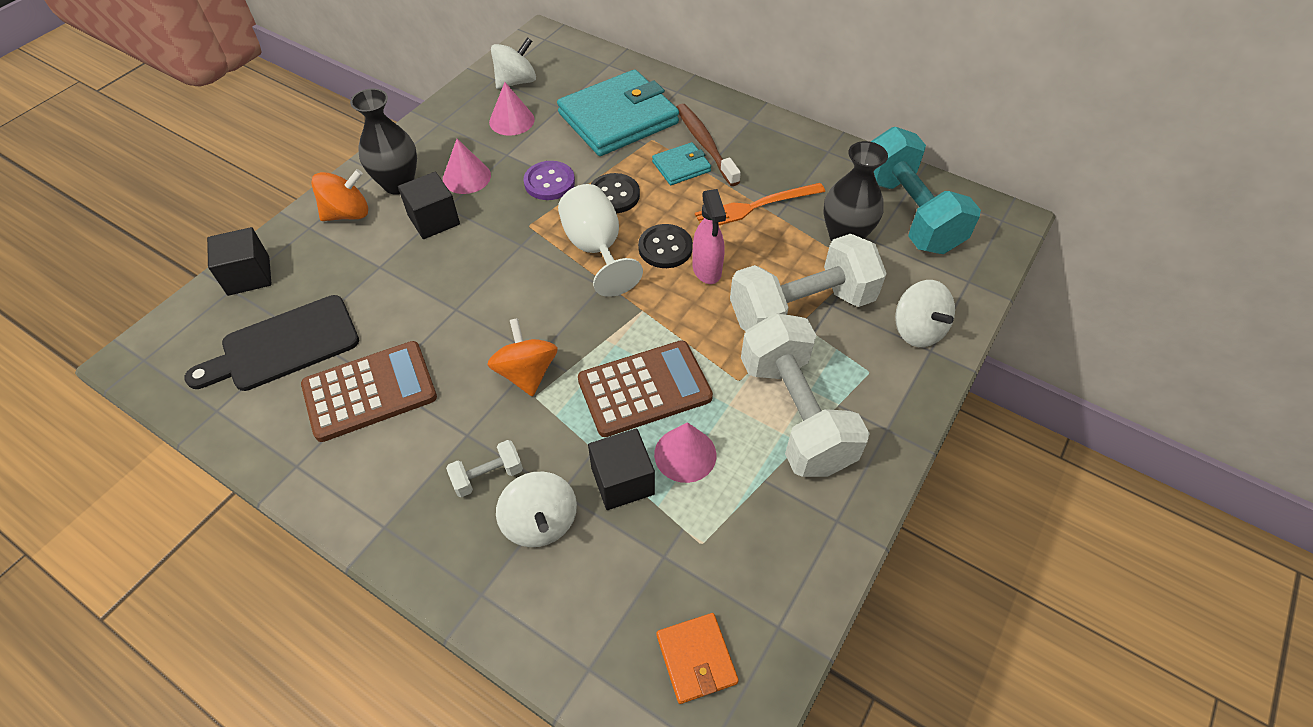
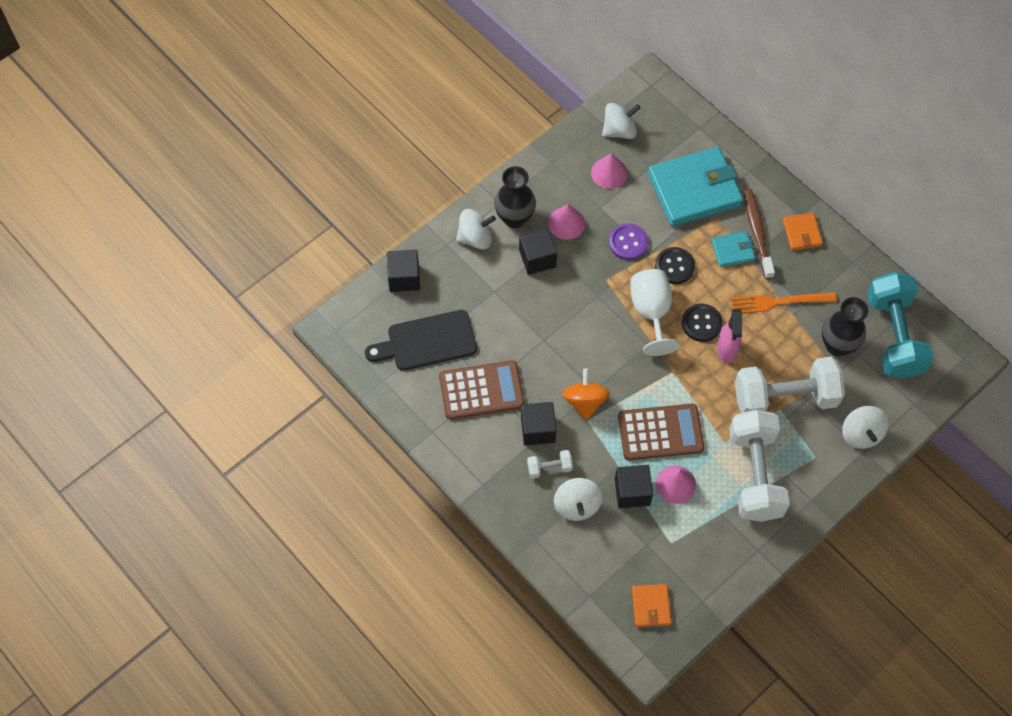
camera: 15 degrees right, 10 degrees up
(347, 213) = (475, 238): orange spinning top -> white spinning top
(462, 426) = (538, 429): none -> black cube
(758, 135) = (802, 233): none -> orange wallet

